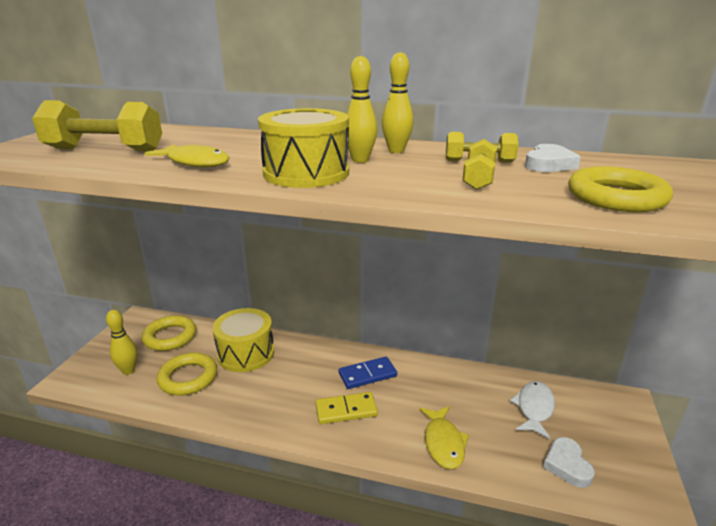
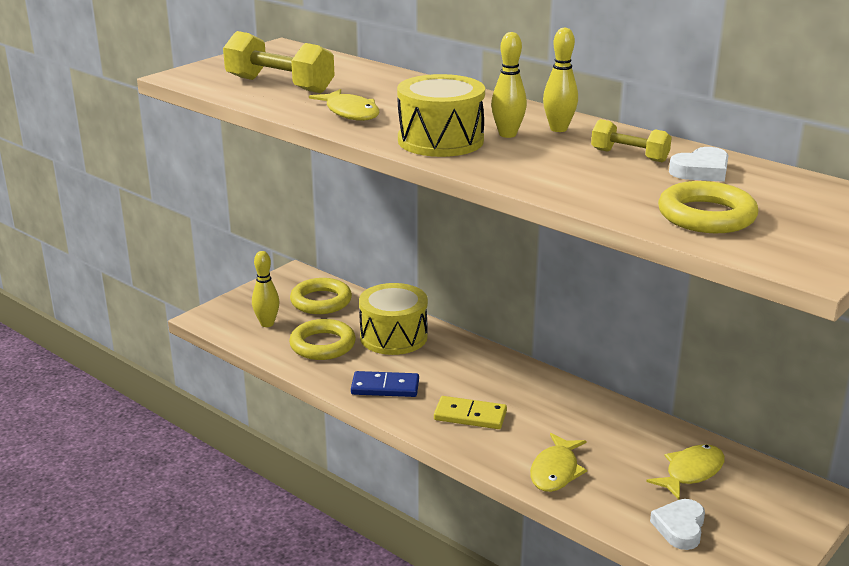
camera: 25 degrees right, 0 degrees up
(367, 375) = (516, 391): blue domino -> blue domino (385, 387)
(478, 178) = (599, 174): yellow dumbbell -> none
(534, 408) = (691, 472): white fish -> yellow fish

